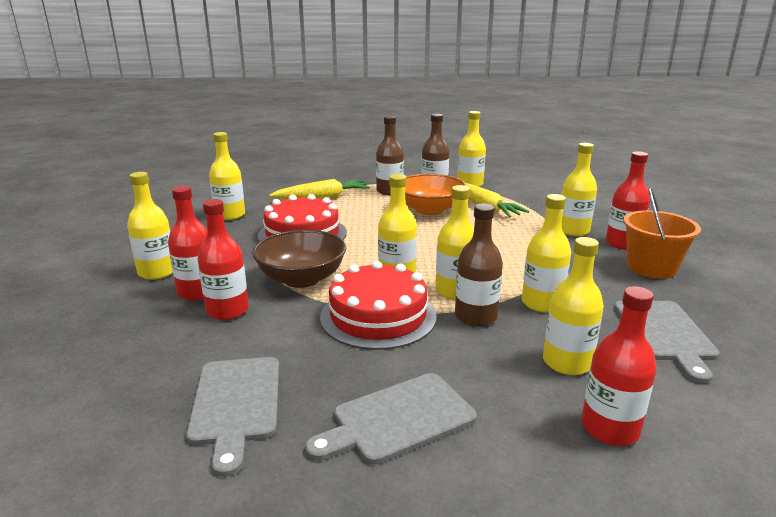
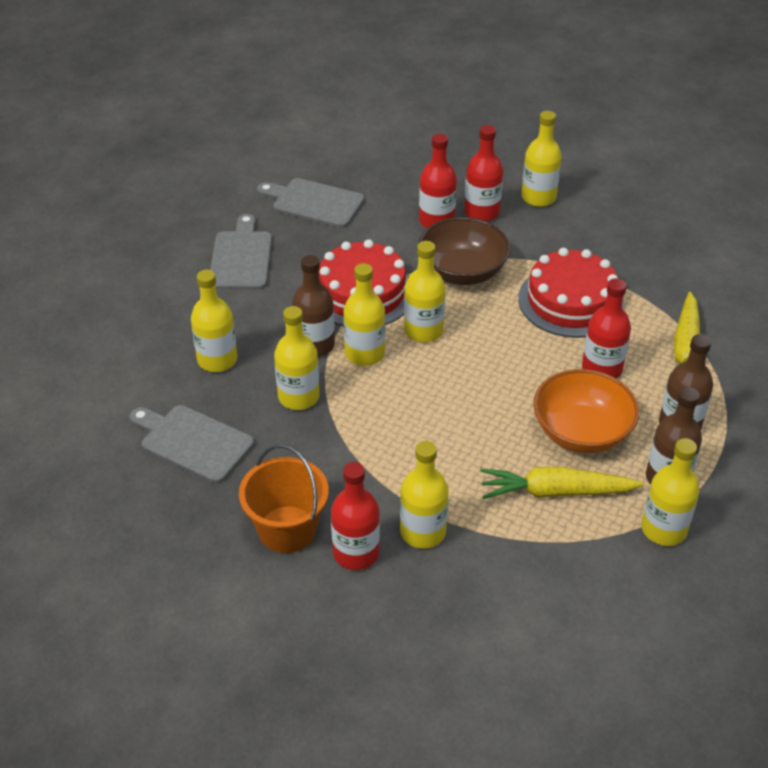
camera: 120 degrees right, 20 degrees up
(230, 215) = (664, 264): yellow bottle -> none
(609, 428) = (148, 338): red bottle -> red bottle (601, 369)

